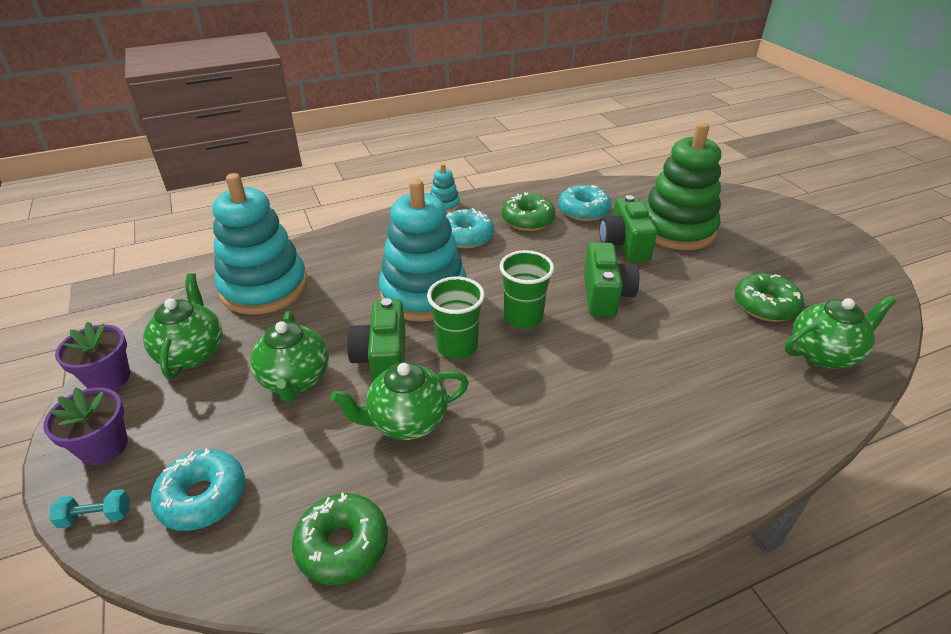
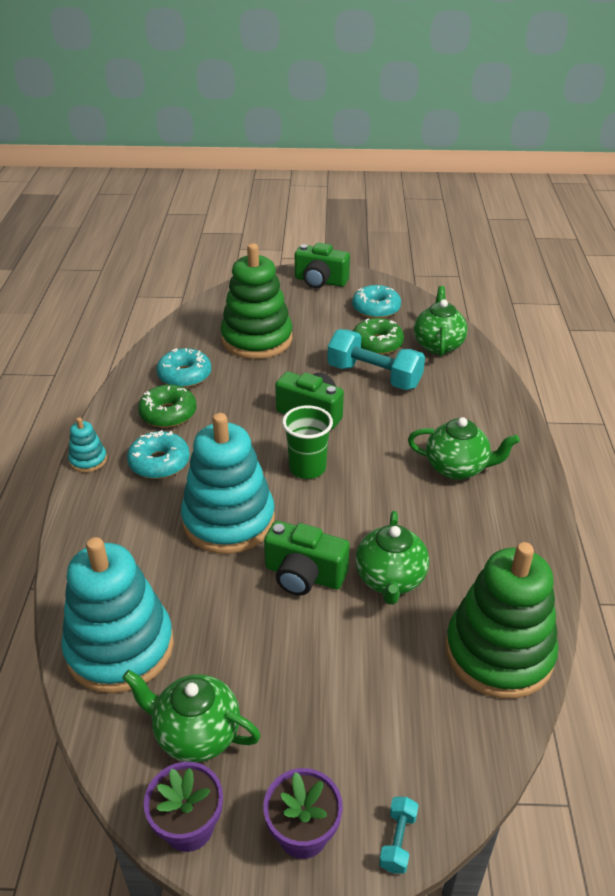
camera: 65 degrees left, 0 degrees up
(203, 497) = (411, 745): turquoise donut -> turquoise donut (376, 309)
(295, 380) = (295, 647): green teapot -> green teapot (457, 468)
(342, 545) = (498, 652): green donut -> green stacking toy
(457, 346) = (317, 520): green cup -> none
(624, 245) = (254, 374): green camera -> green camera (320, 281)
(706, 320) = (374, 376): none -> turquoise dumbbell

